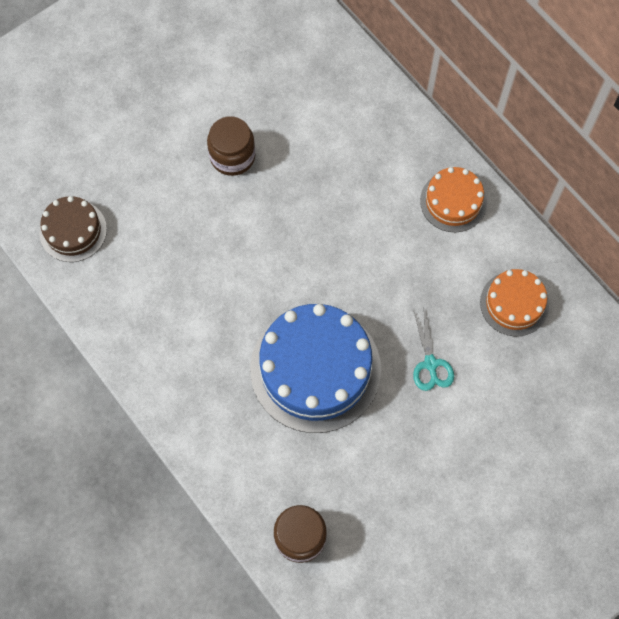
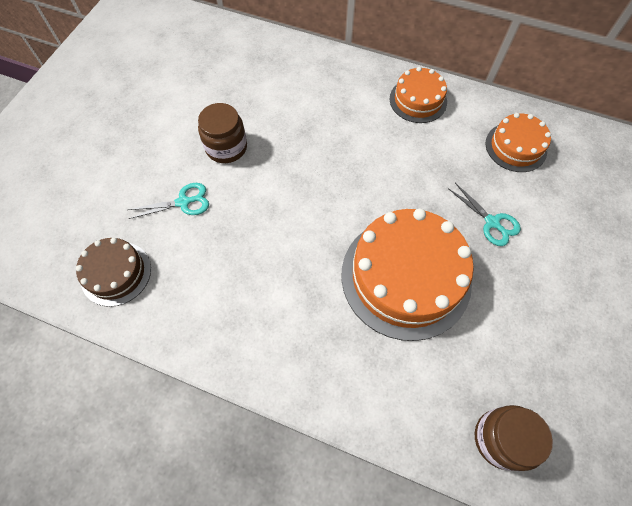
camera: 30 degrees left, 5 degrees down
(163, 193) = (183, 202): none -> turquoise scissors
(315, 369) = (405, 277): blue cake -> orange cake

